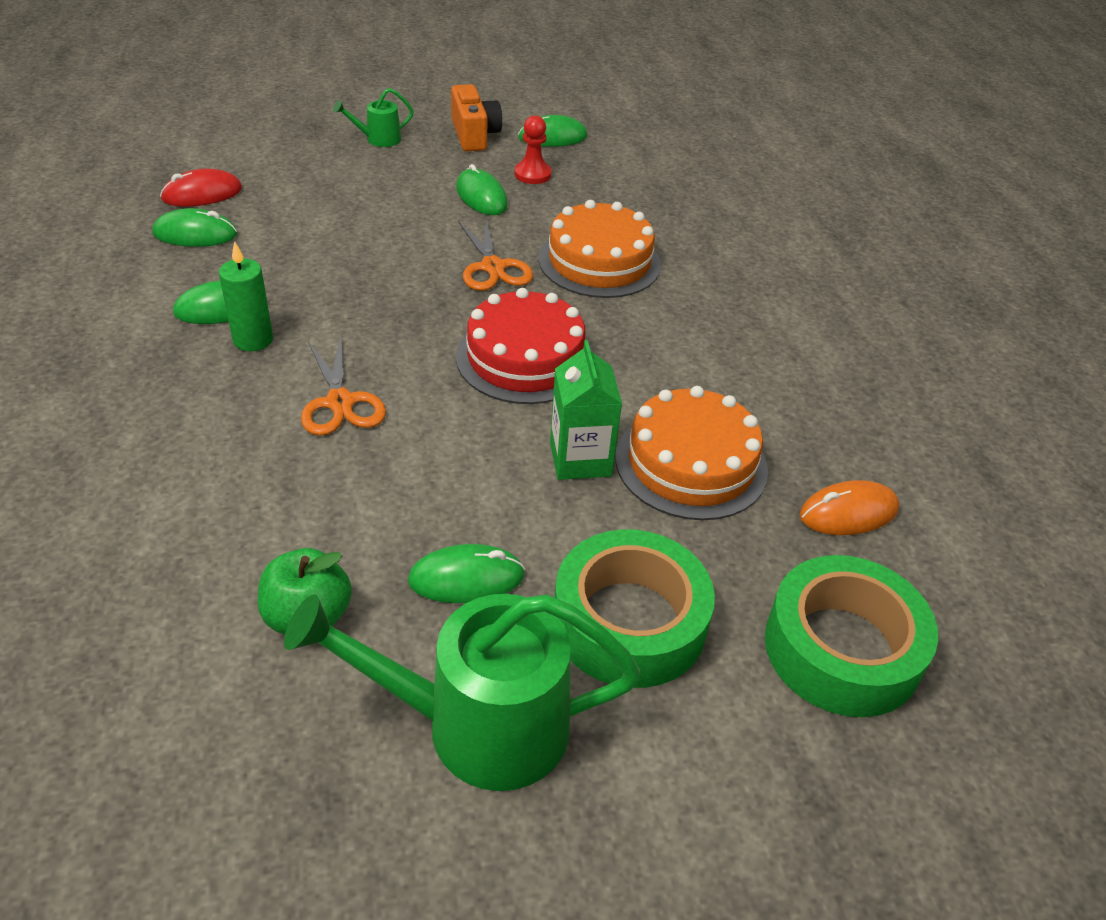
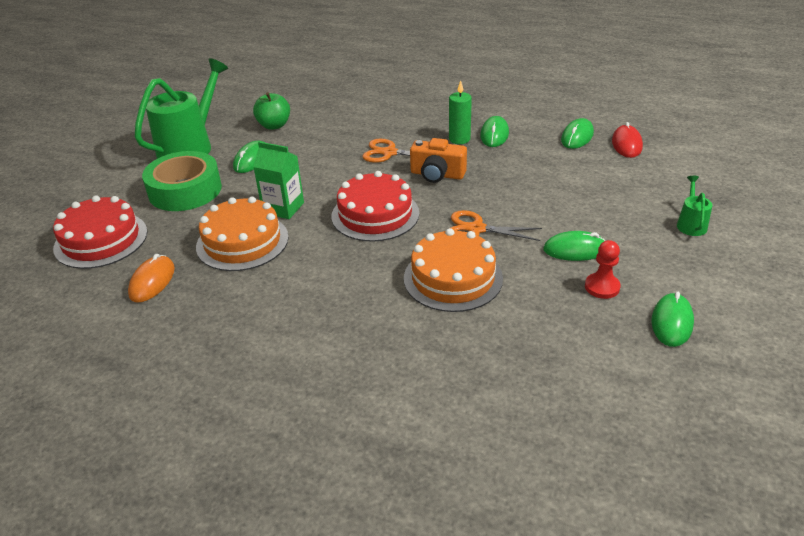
camera: 125 degrees right, 5 degrees down
(474, 135) = (688, 275): orange camera -> orange camera (437, 174)
(842, 649) = (101, 240): green tape -> red cake

